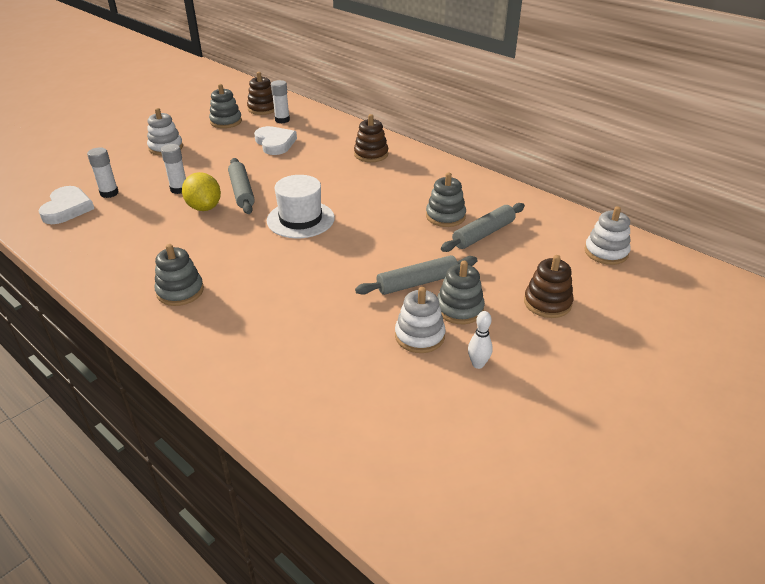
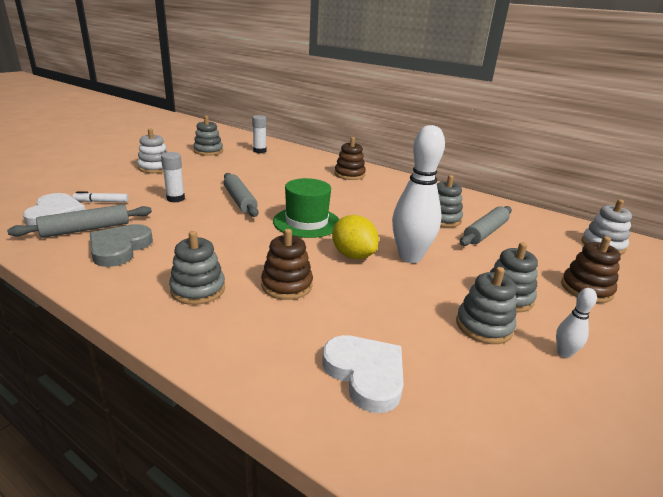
camera: 10 degrees left, 10 degrees down
(109, 193) = (101, 201): white glue stick -> white marker
(120, 247) = (119, 248): none -> grey heart
(204, 207) = (205, 213): yellow lemon -> yellow lemon (353, 255)
(263, 108) = (239, 143): brown stacking toy -> brown stacking toy (287, 285)
(275, 143) = (259, 166): white heart -> white heart (365, 374)
(300, 219) = (306, 222): white hat -> green hat
(387, 262) = (410, 257): none -> white bowling pin
(417, 282) = (450, 274): grey rolling pin -> grey rolling pin (86, 229)
(419, 336) = (484, 326): white stacking toy -> grey stacking toy

